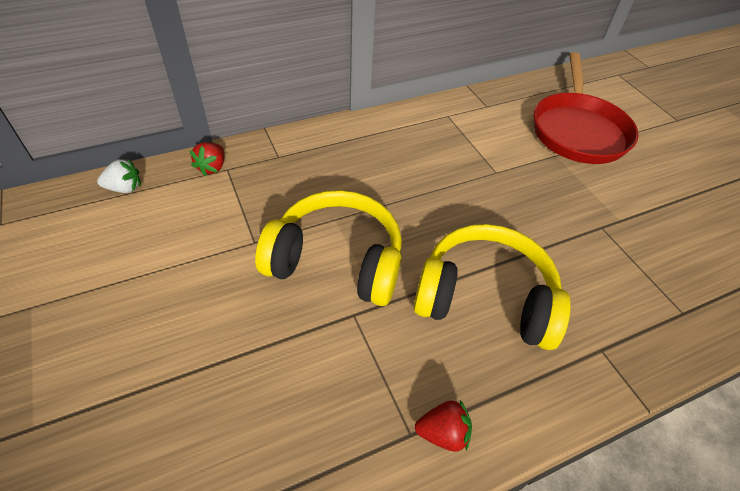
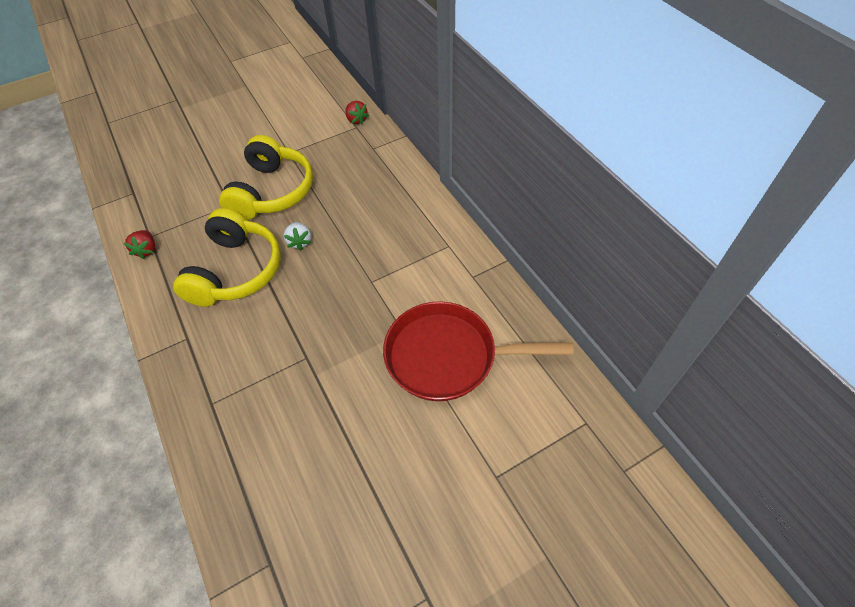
camera: 90 degrees right, 5 degrees up
(124, 188) = (333, 90): white strawberry -> white strawberry (300, 242)
(212, 167) = (356, 120): red strawberry -> red strawberry turned 135 degrees counterclockwise

